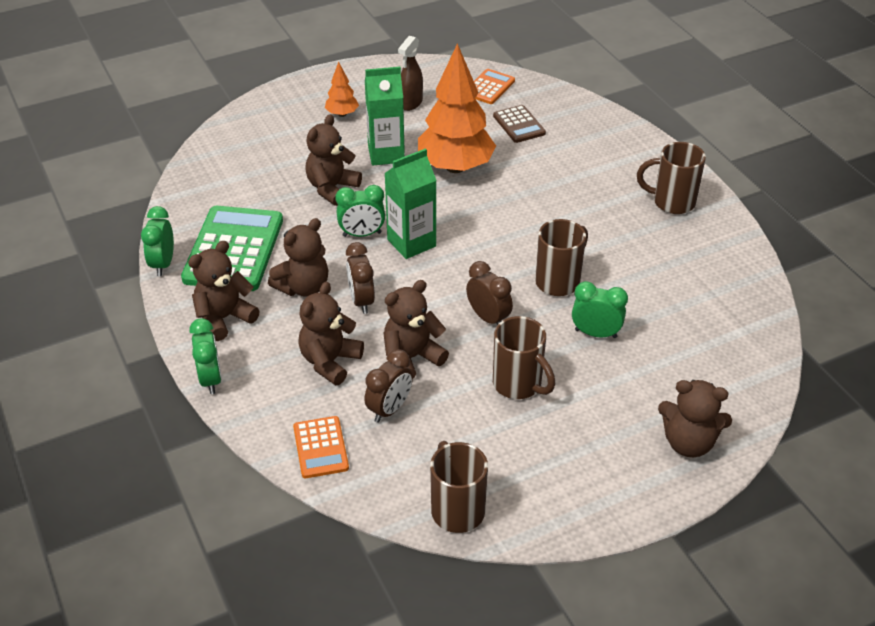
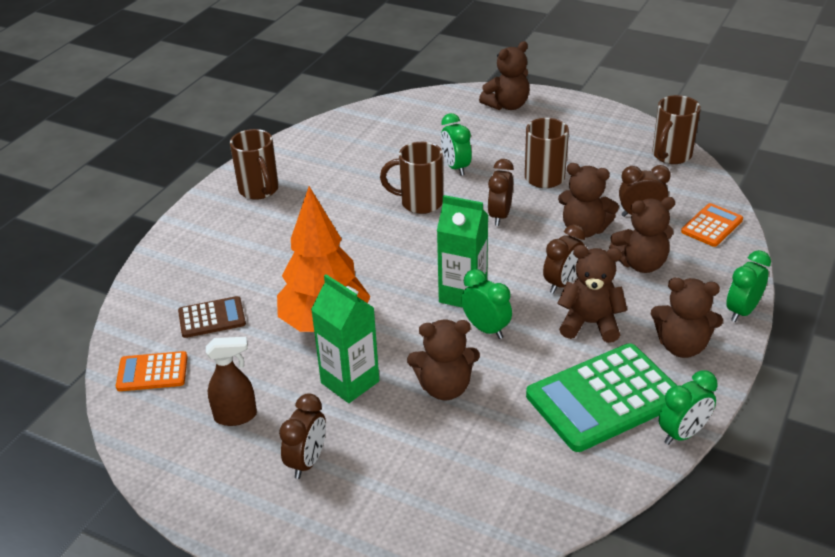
camera: 125 degrees left, 5 degrees down
(342, 114) = (307, 461): orange tree -> brown clock
(519, 125) = (212, 318): brown calculator -> brown calculator turned 45 degrees clockwise
(688, 443) = (507, 105): brown teddy bear -> brown teddy bear turned 75 degrees clockwise

